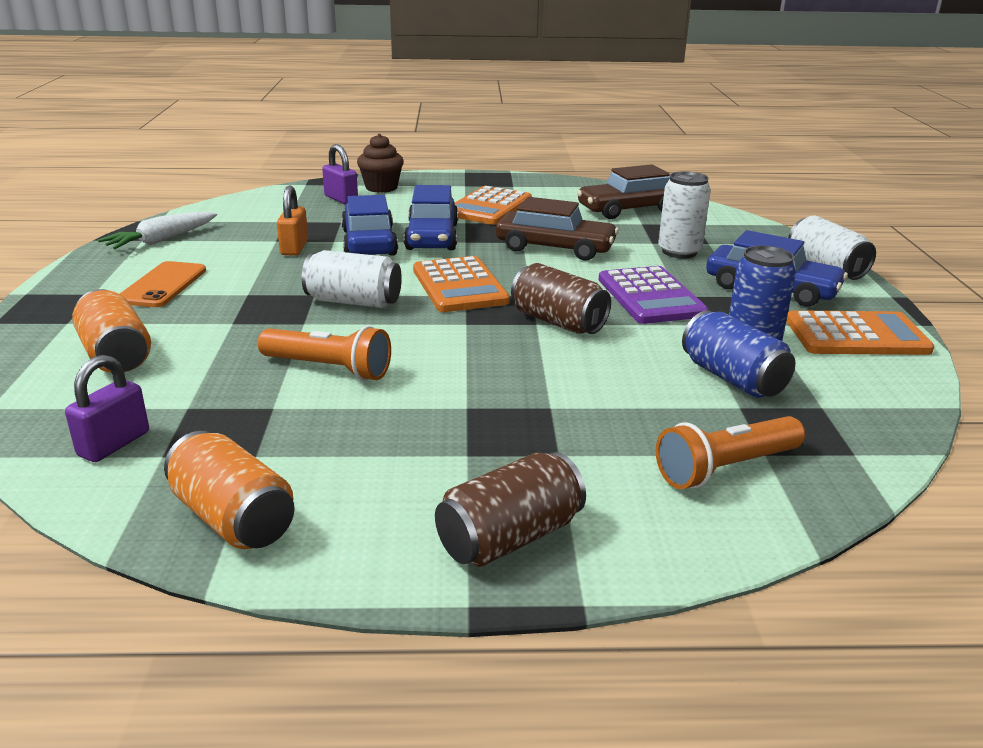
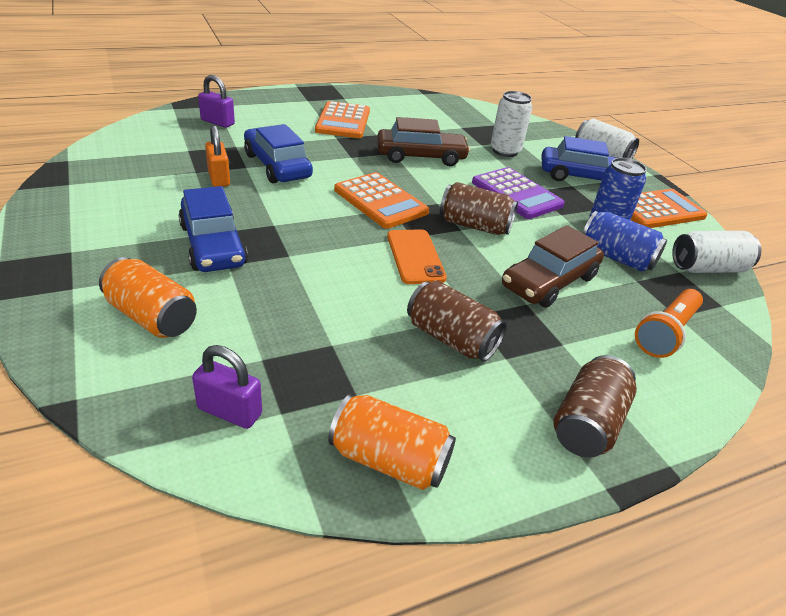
camera: 25 degrees left, 10 degrees up
(114, 444) = (230, 411): purple padlock -> purple padlock turned 75 degrees counterclockwise
(162, 240) = (89, 182): white carrot -> none
(163, 285) = (132, 233): orange phone -> orange phone (415, 257)
(329, 369) = (345, 298): orange flashlight -> none
(353, 302) = (312, 228): white can -> white can (707, 268)
(381, 188) = (242, 107): brown cupcake -> none
(416, 424) = (451, 338): none -> brown can
(432, 237) = (322, 155): blue car -> blue car (213, 245)
(629, 210) = (444, 115): brown car -> brown car (549, 282)

